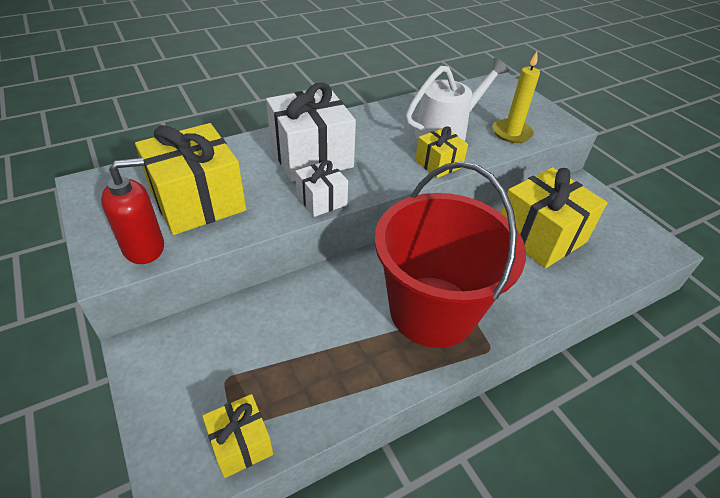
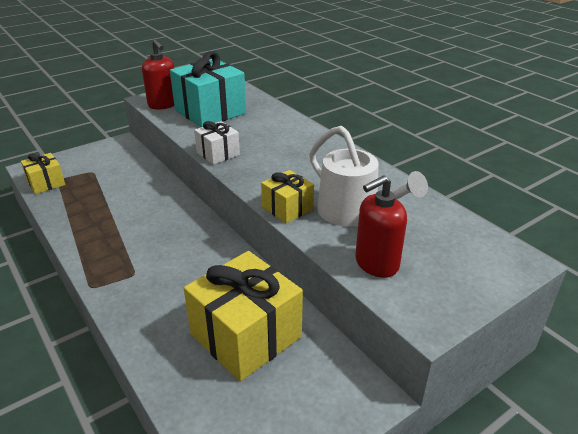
camera: 85 degrees right, 10 degrees down
(198, 201) = (210, 112): yellow gift -> turquoise gift
(311, 156) = (277, 144): white gift -> none
(432, 311) = (137, 253): red bucket -> none
(512, 133) = (376, 263): yellow candle -> red soap dispenser

